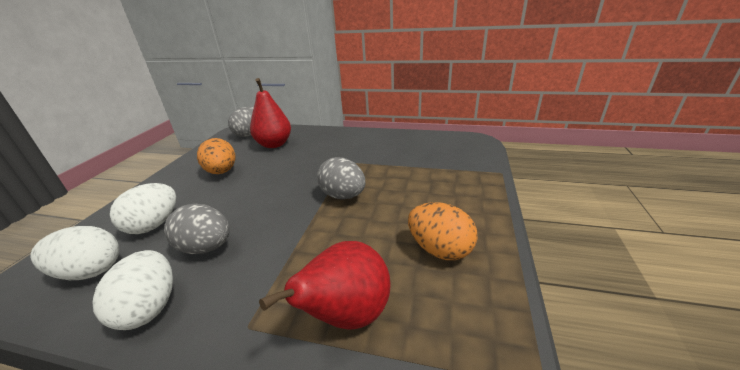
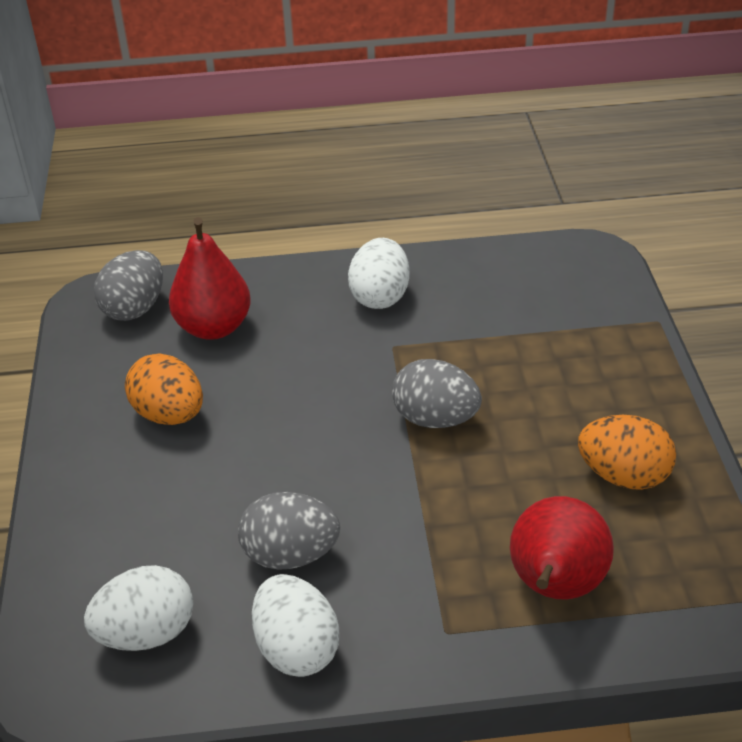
camera: 20 degrees left, 10 degrees up
(154, 225) = (160, 542): white egg -> white egg (380, 296)

